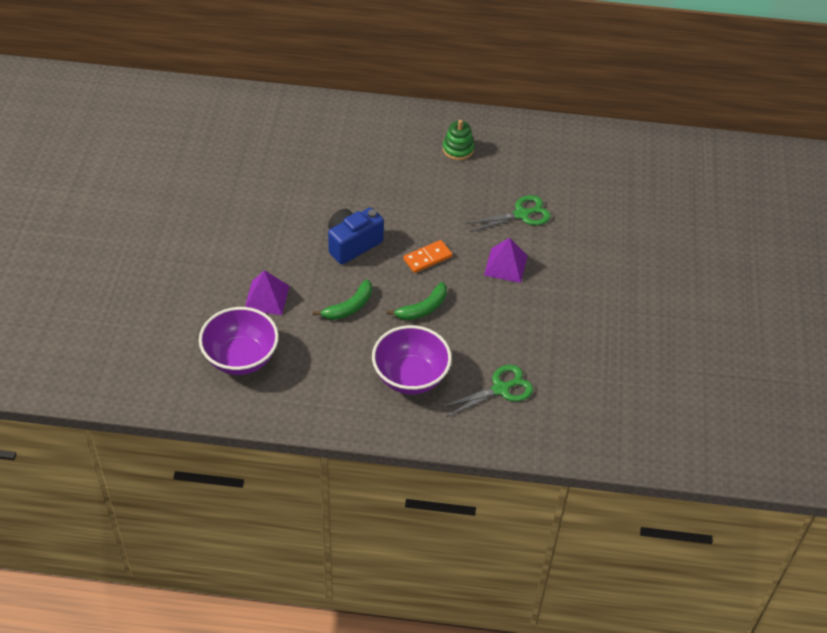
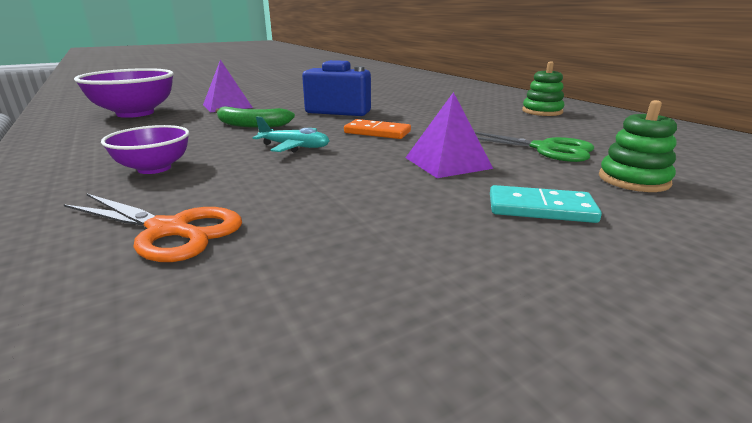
camera: 55 degrees right, 25 degrees down
(410, 377) = (154, 168): purple bowl -> purple bowl, size x0.60
(423, 308) = (294, 147): green banana -> turquoise plane
(500, 389) = (169, 230): green scissors -> orange scissors
(576, 275) = (540, 208): none -> turquoise domino
(580, 223) = (633, 180): none -> green stacking toy

